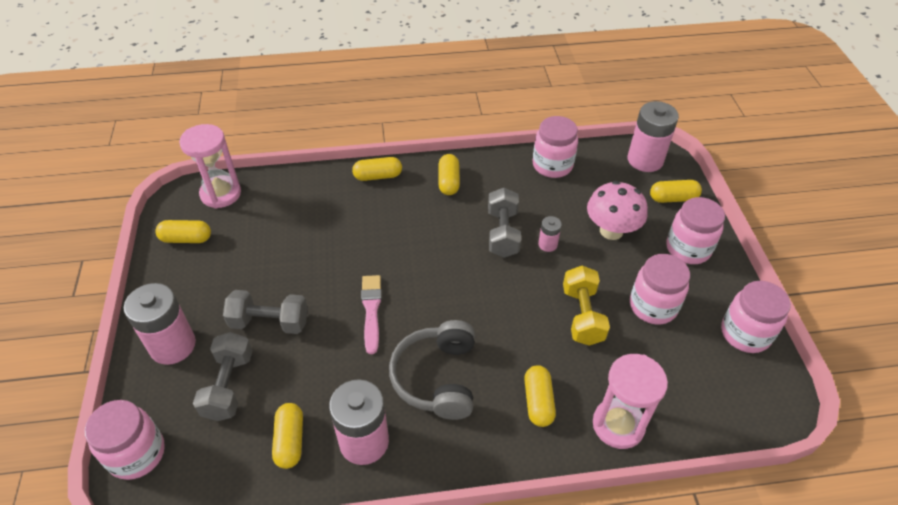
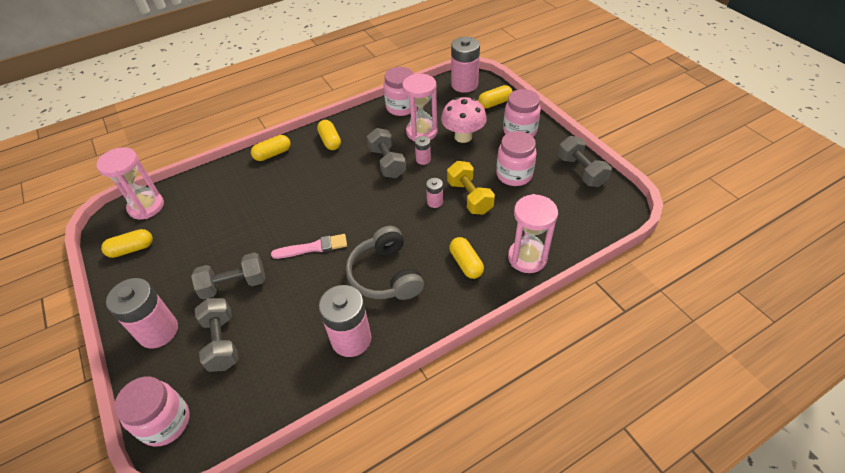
camera: 20 degrees left, 0 degrees up
(290, 441) = (292, 361): yellow capsule -> none
(371, 310) = (313, 247): pink brush -> pink brush turned 105 degrees clockwise
(536, 306) = (435, 202): none -> pink battery
(562, 207) = (421, 132): none -> pink hourglass
(745, 333) = (581, 171): pink jar -> grey dumbbell

